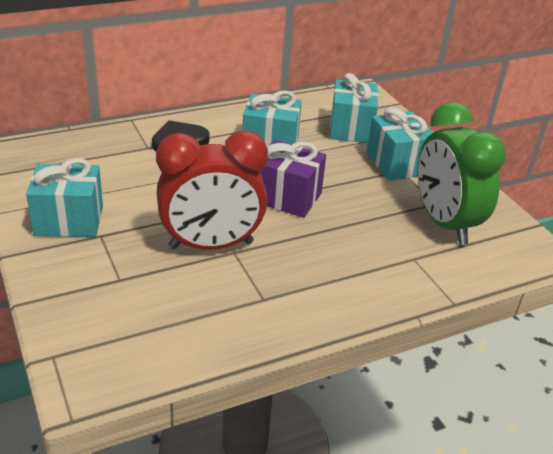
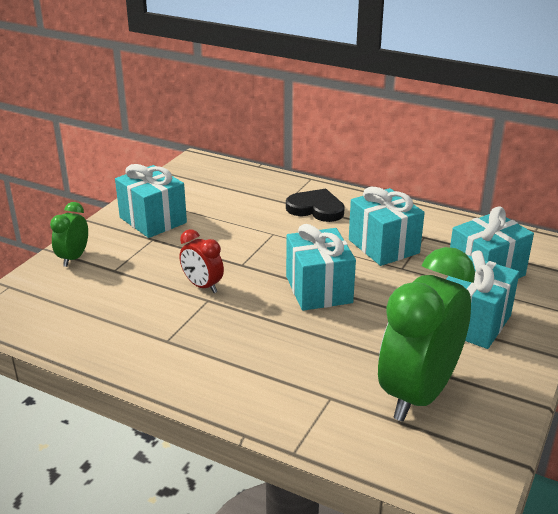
camera: 55 degrees right, 5 degrees down
(63, 294) = (73, 258): none -> green clock
(211, 245) = (202, 286): red clock -> red clock, size x0.47
(287, 197) = (319, 289): purple gift -> turquoise gift

